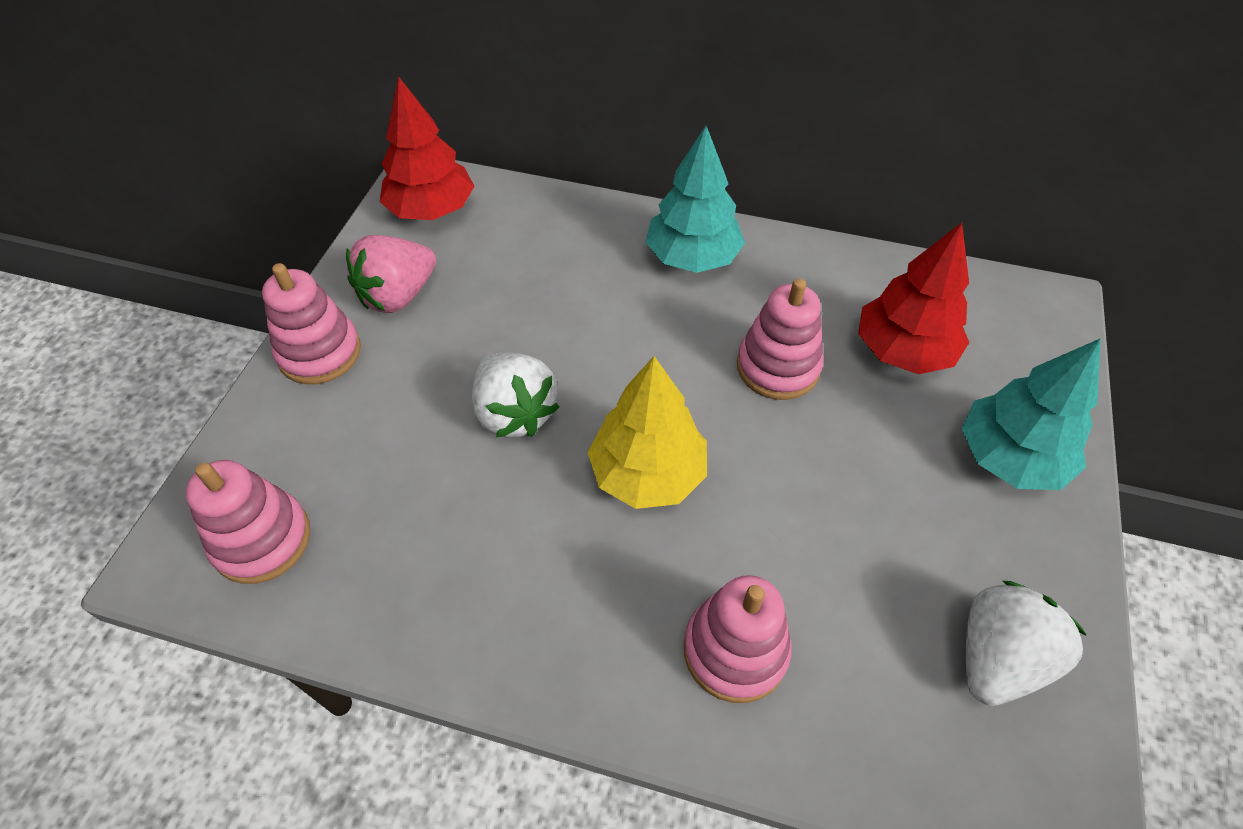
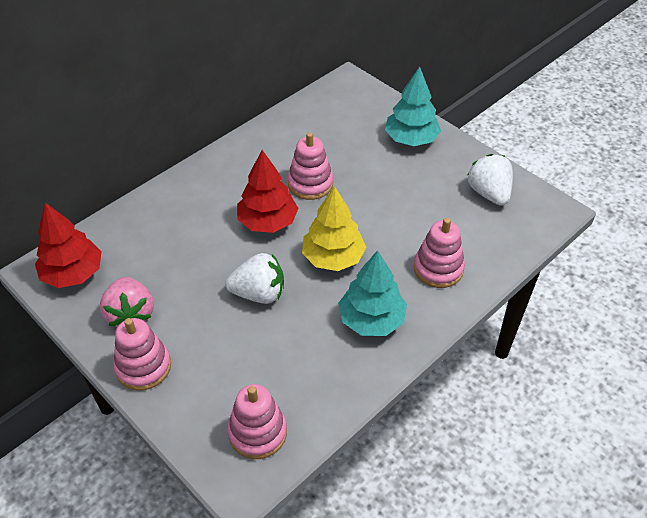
camera: 60 degrees left, 5 degrees down
(692, 257) = (216, 180): turquoise tree -> turquoise tree (371, 320)
(903, 351) = (335, 139): red tree -> red tree (268, 222)

